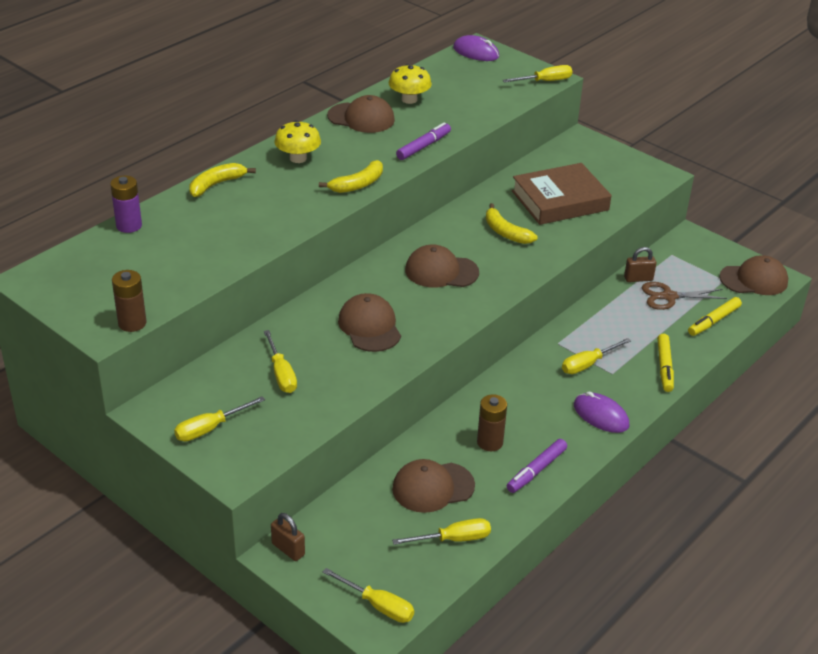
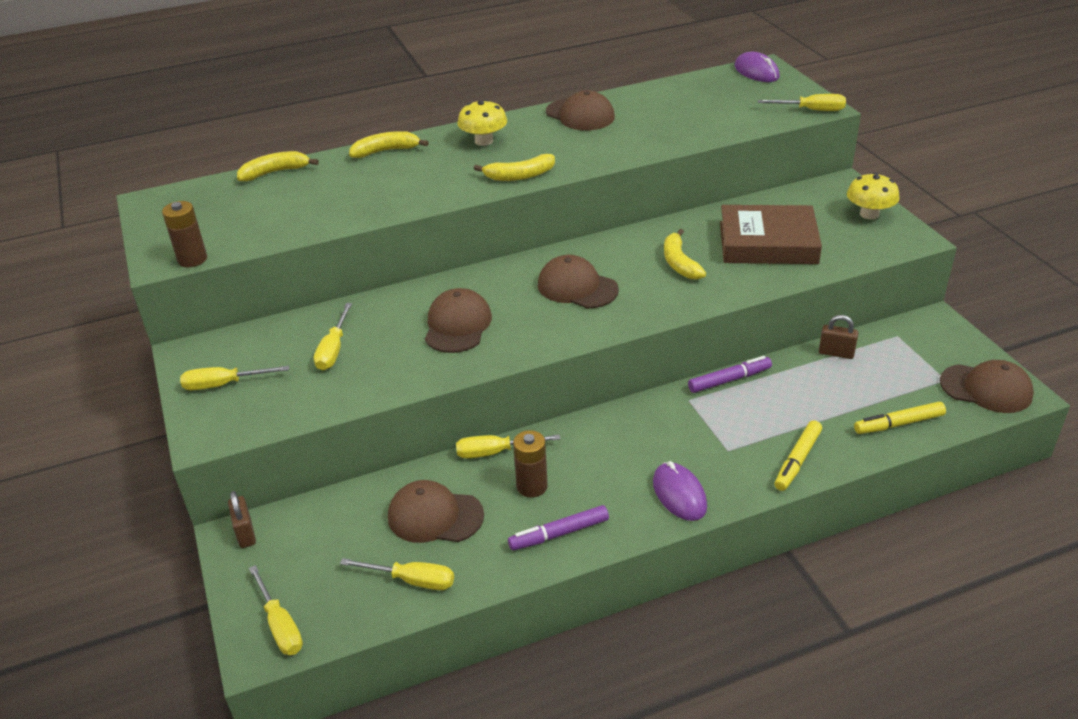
camera: 30 degrees right, 0 degrees up
(129, 226) = (275, 172): purple battery -> yellow banana
(409, 99) = (645, 105): yellow mushroom -> yellow mushroom (869, 214)
(423, 146) = (620, 152): purple marker -> purple marker (729, 380)
(588, 364) = (706, 432): yellow screwdriver -> yellow screwdriver (495, 452)
(668, 296) = (860, 382): brown scissors -> none

